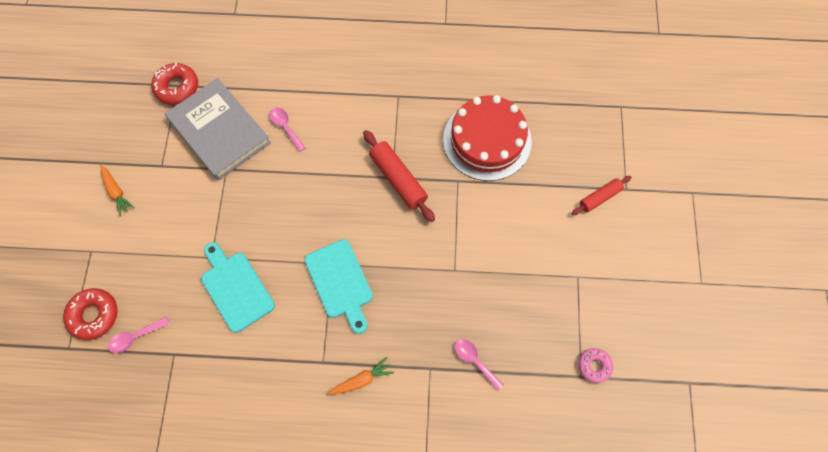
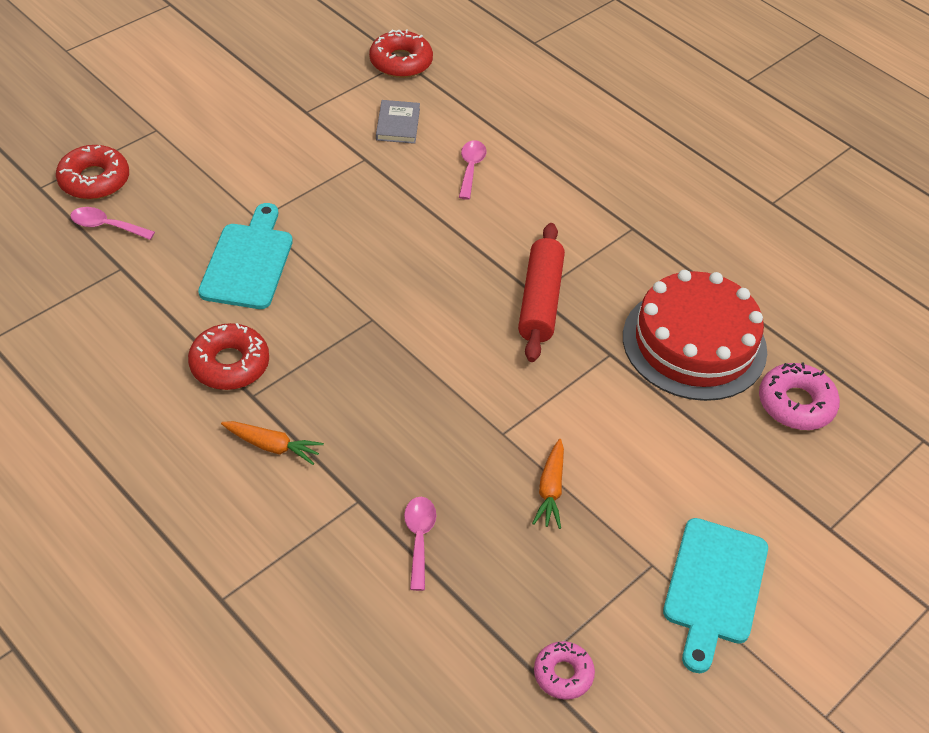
camera: 40 degrees right, 20 degrees down
(117, 192) = (238, 102): orange carrot -> orange carrot (550, 490)
(219, 131) = (398, 124): grey book -> grey book, size x0.43
(292, 356) = (229, 364): none -> red donut
(340, 282) = (360, 341): turquoise cutting board -> turquoise cutting board (714, 587)
(557, 134) = (796, 404): none -> pink donut
(599, 197) = (780, 509): red rolling pin -> none

